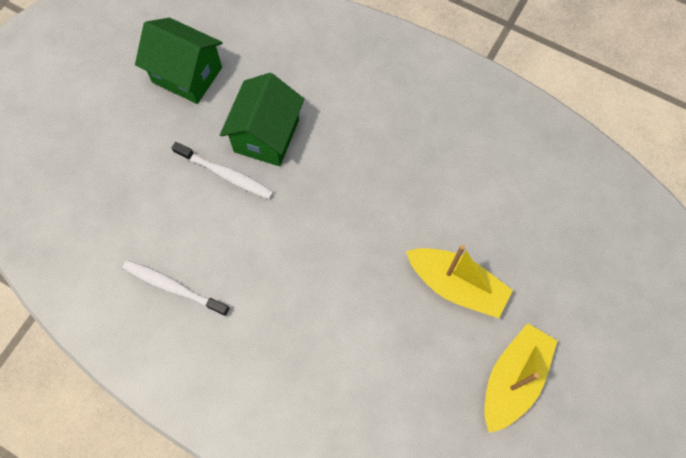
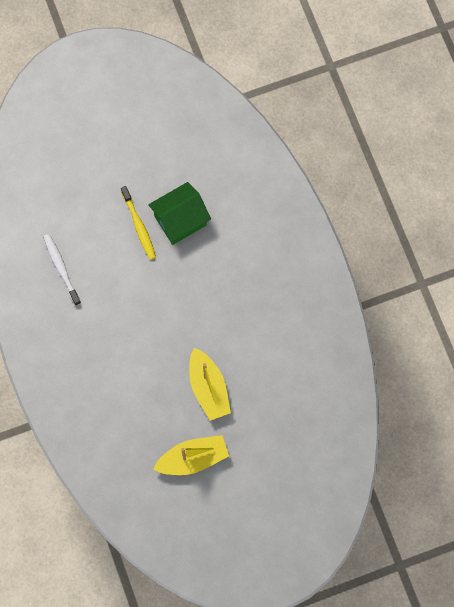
camera: 40 degrees right, 5 degrees up
(187, 75) = (166, 146): green house -> none
(225, 174) = (139, 226): white toothbrush -> yellow toothbrush

